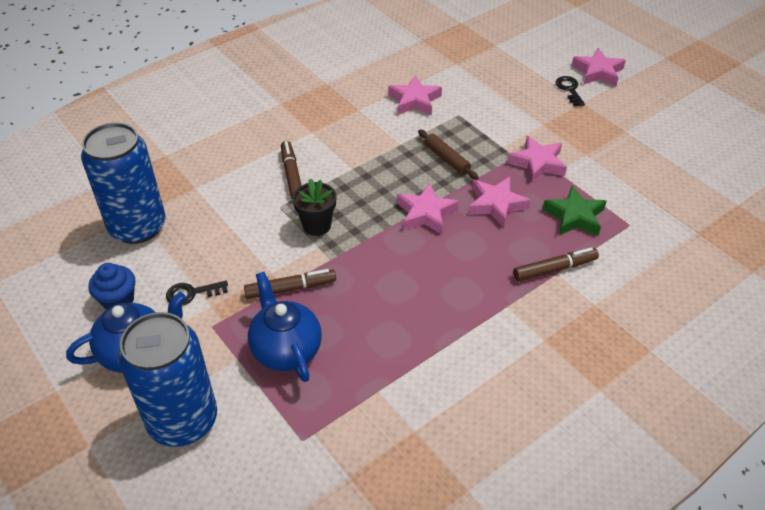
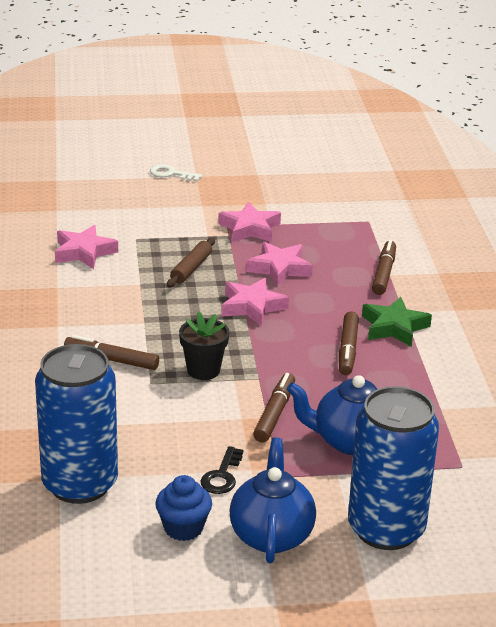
camera: 60 degrees left, 15 degrees down
(415, 294) = (348, 349): none -> brown marker
(446, 159) = (191, 268): brown rolling pin -> brown rolling pin turned 60 degrees counterclockwise
(569, 89) = (171, 174): black key -> white key
(574, 216) = (333, 240): green star -> green star (394, 327)
(598, 72) = (165, 152): pink star -> none

